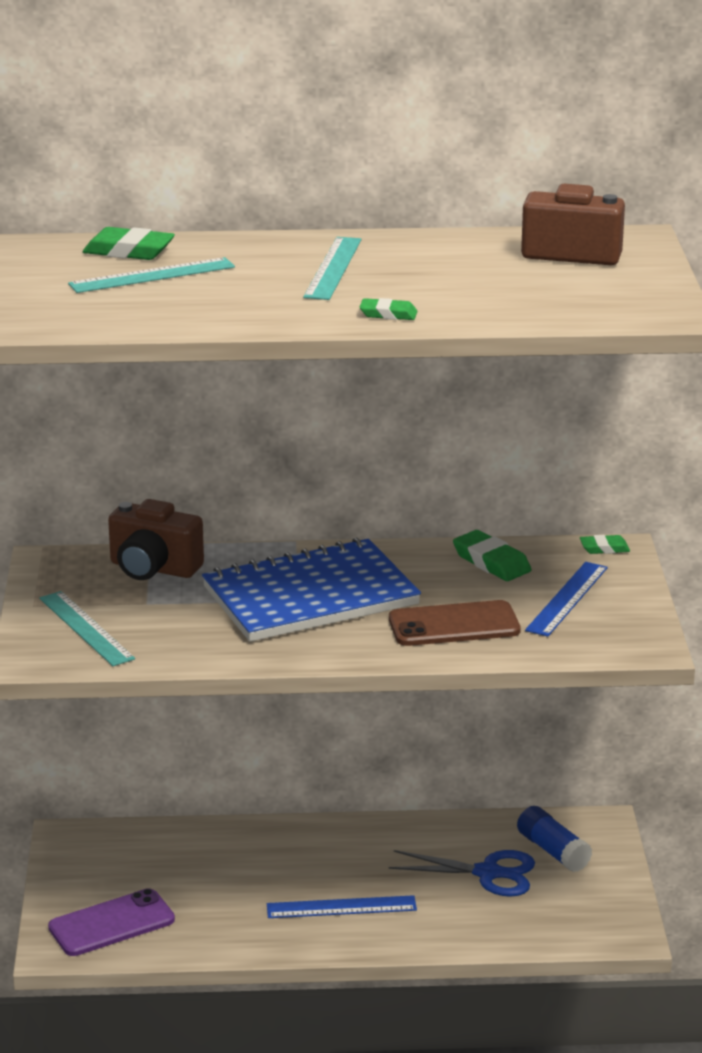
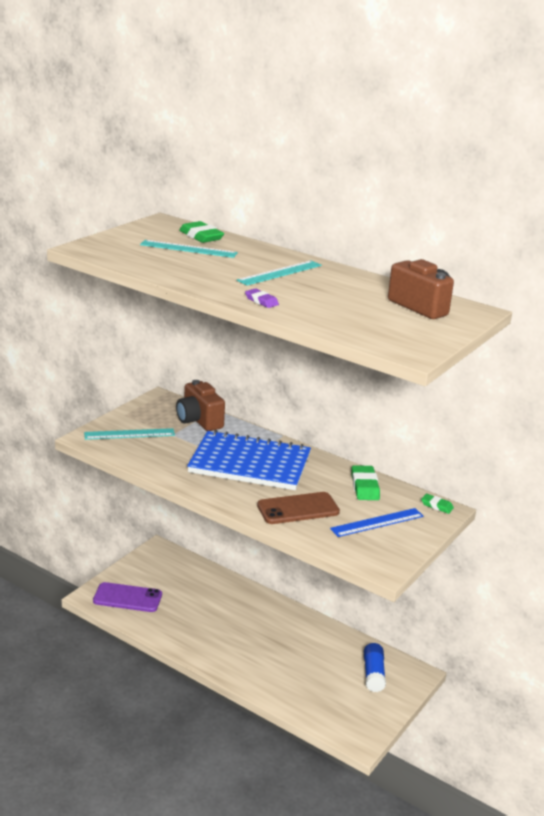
camera: 35 degrees right, 0 degrees up
(86, 628) = (129, 434): turquoise ruler -> turquoise ruler turned 75 degrees clockwise
(341, 907) = (235, 646): blue ruler -> none
(388, 314) = (261, 301): green eraser -> purple eraser
(454, 625) = (298, 509): brown phone -> brown phone turned 45 degrees counterclockwise
(487, 873) = (326, 667): blue scissors -> none

